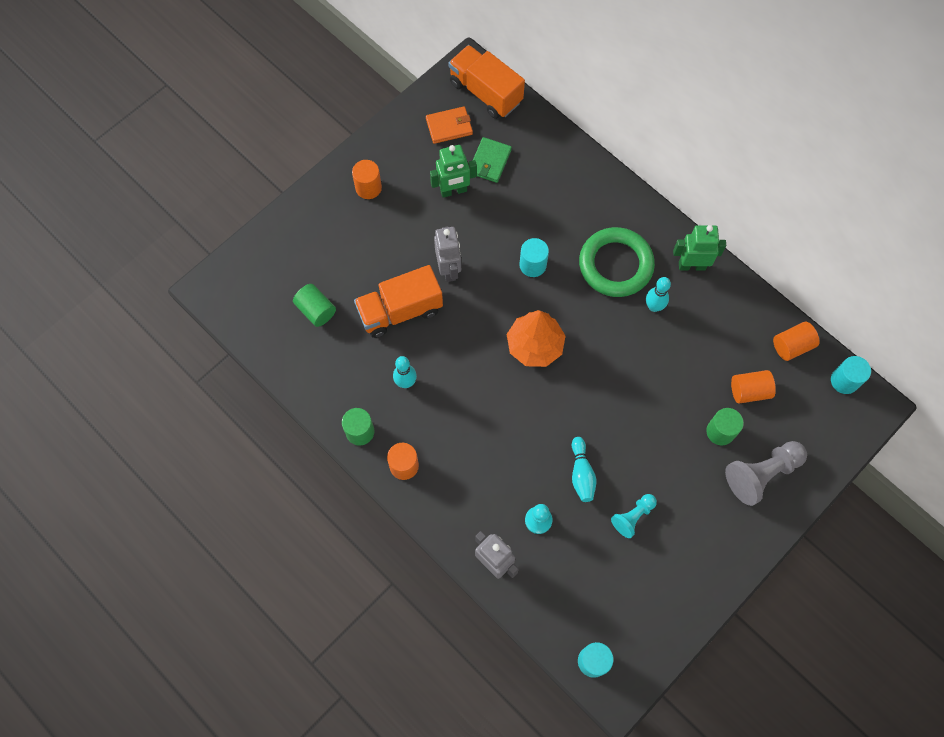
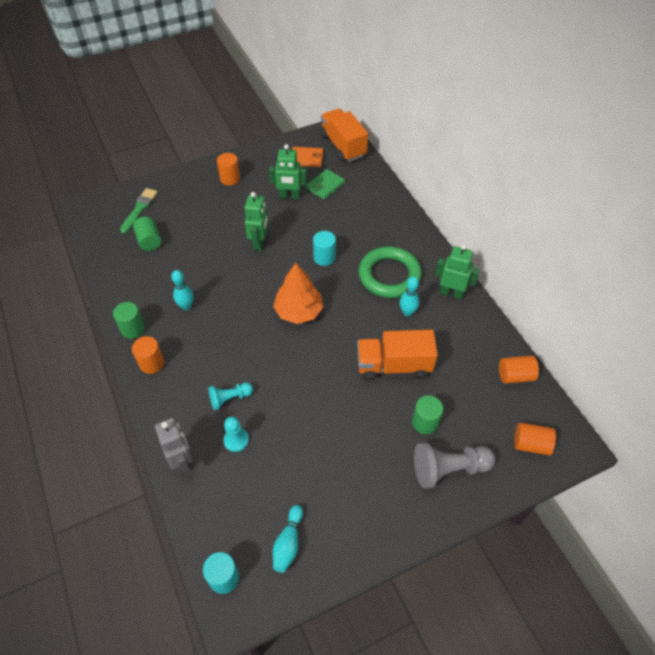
camera: 20 degrees right, 15 degrees down
(279, 269) = (139, 209): none -> green brush
(400, 311) = (209, 258): orange truck -> orange truck (393, 365)
(449, 269) = (259, 243): grey robot -> green robot
(581, 474) = (290, 416): turquoise bowling pin -> turquoise bowling pin (288, 543)
(633, 517) = (318, 465): turquoise pawn -> turquoise pawn (230, 398)
(749, 391) = (463, 398): orange cylinder -> orange cylinder (531, 444)
(844, 381) = (554, 417): turquoise cylinder -> none

